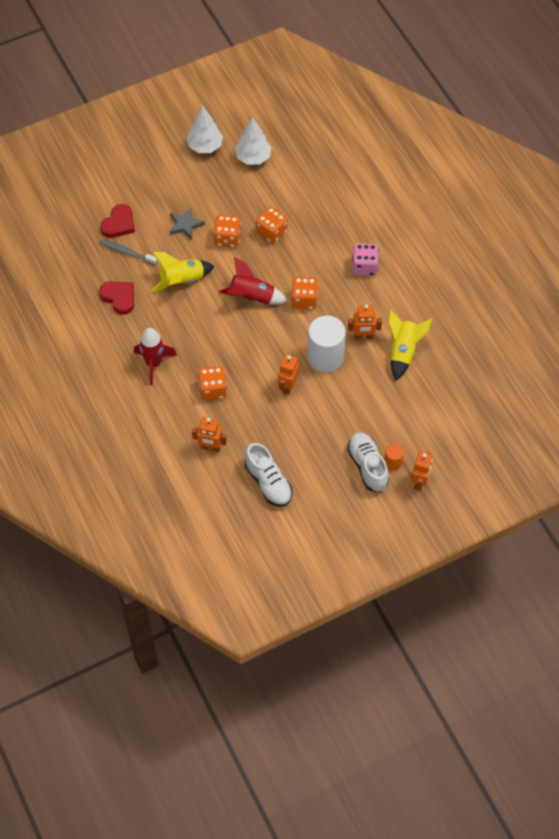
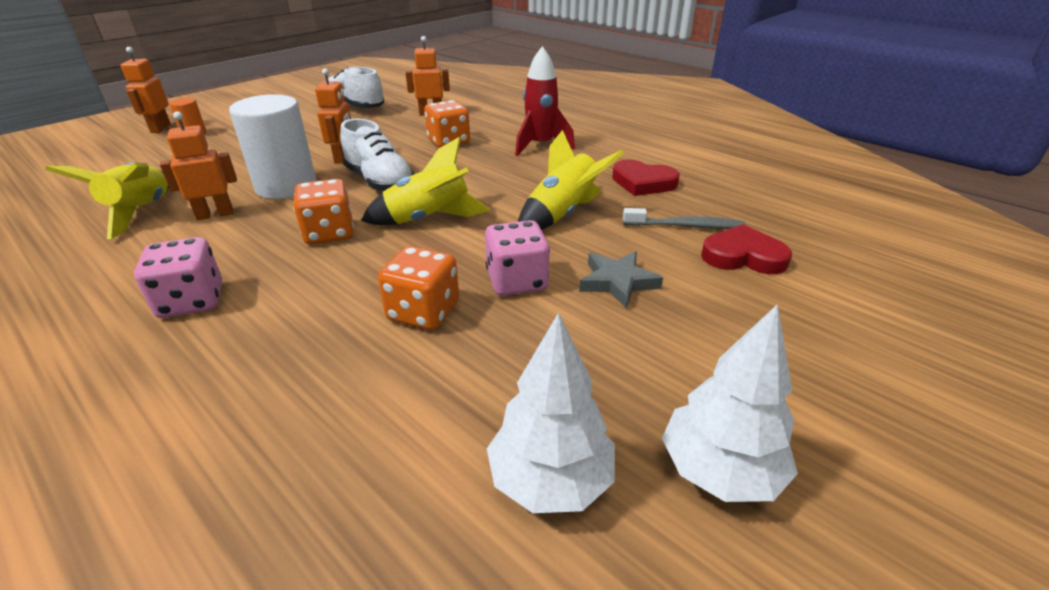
camera: 160 degrees right, 25 degrees down
(119, 224) = (743, 256): red heart -> red heart turned 90 degrees clockwise
(227, 238) = (516, 281): orange dice -> pink dice
(252, 297) = (429, 219): red rocket -> yellow rocket
(367, 466) = (229, 128): white shoe -> white shoe (380, 182)

